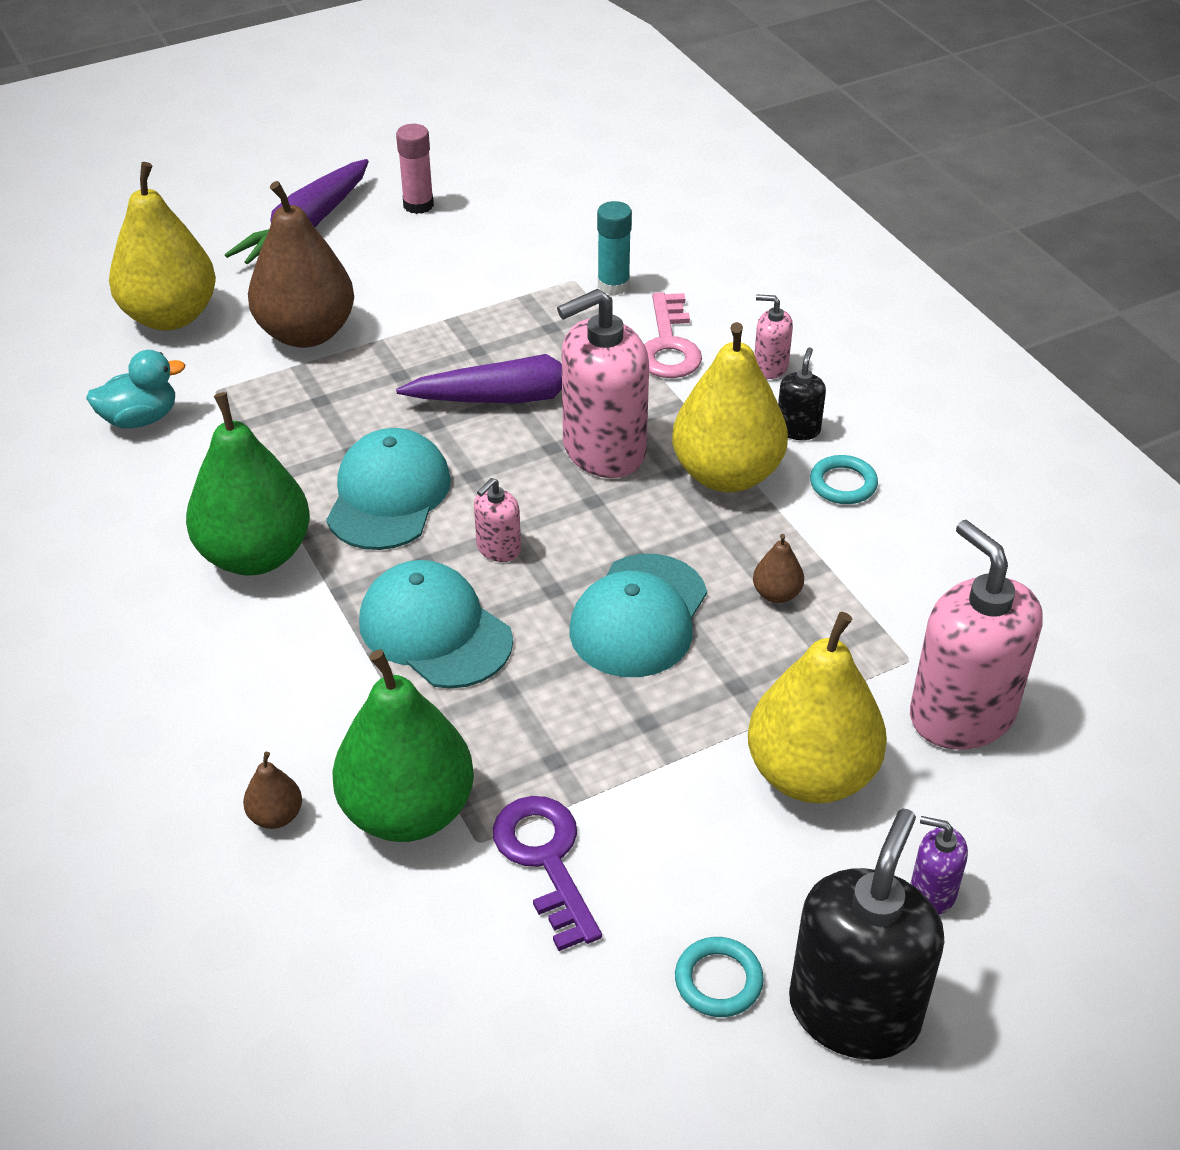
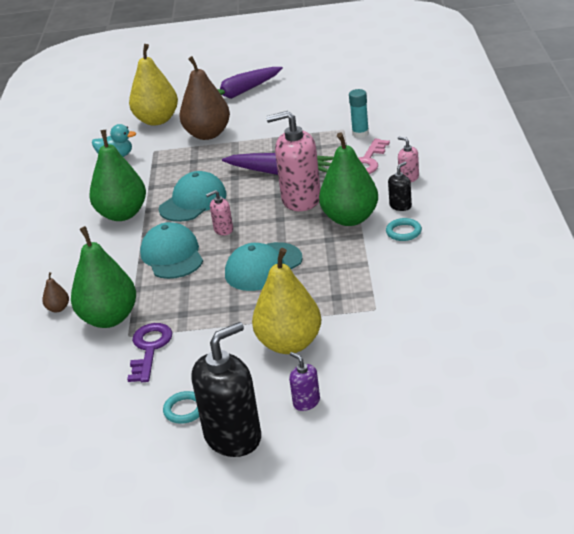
camera: 30 degrees right, 10 degrees down
(418, 205) = (296, 90): pink glue stick -> none
(726, 474) = (350, 218): yellow pear -> green pear
(776, 594) = (333, 270): brown pear -> none
(961, 714) = (381, 336): pink soap dispenser -> none

